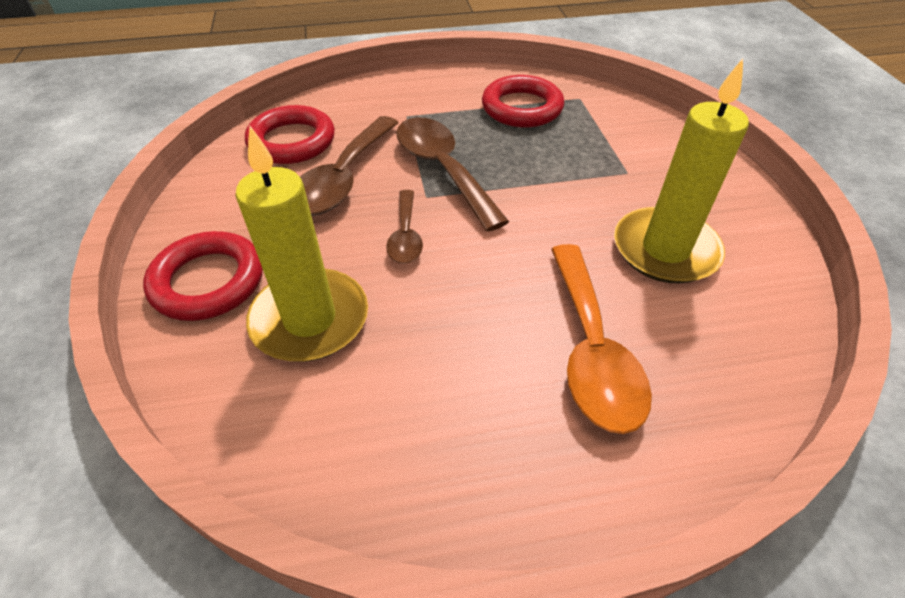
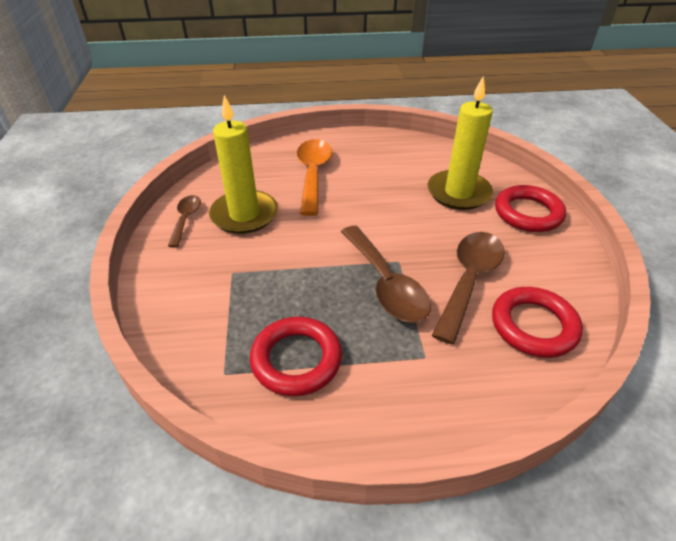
camera: 175 degrees left, 5 degrees down
(405, 236) = (411, 232): brown spoon -> brown spoon (186, 219)

